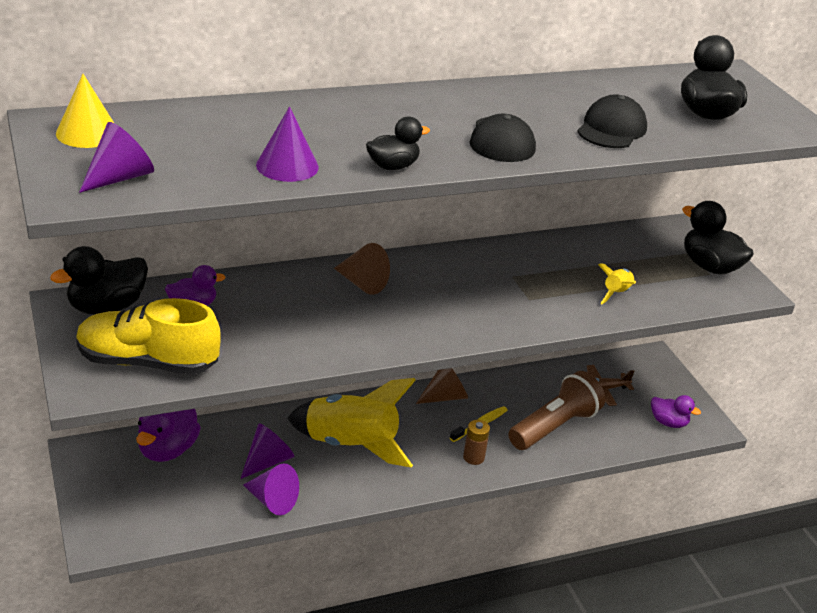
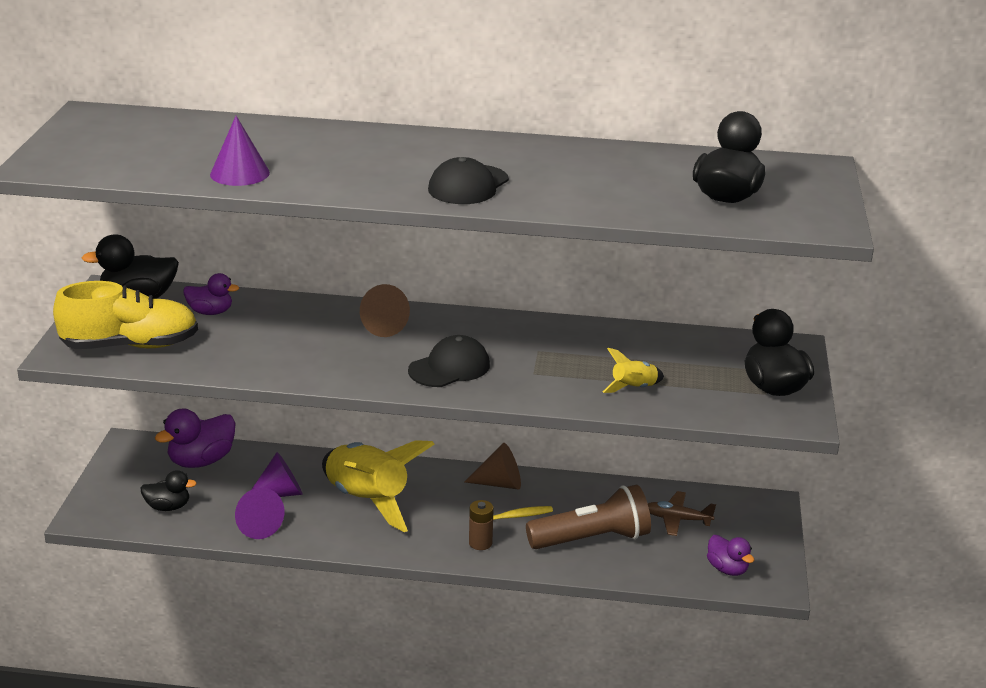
camera: 30 degrees right, 5 degrees down
(87, 133) = (108, 125): yellow cone -> none
(120, 177) = (93, 159): purple cone -> none
(147, 362) = (130, 345): yellow shoe -> yellow shoe turned 135 degrees clockwise
(393, 166) = (333, 188): black duck -> black duck (168, 507)
(611, 129) = (597, 194): black cap -> black cap (449, 368)

